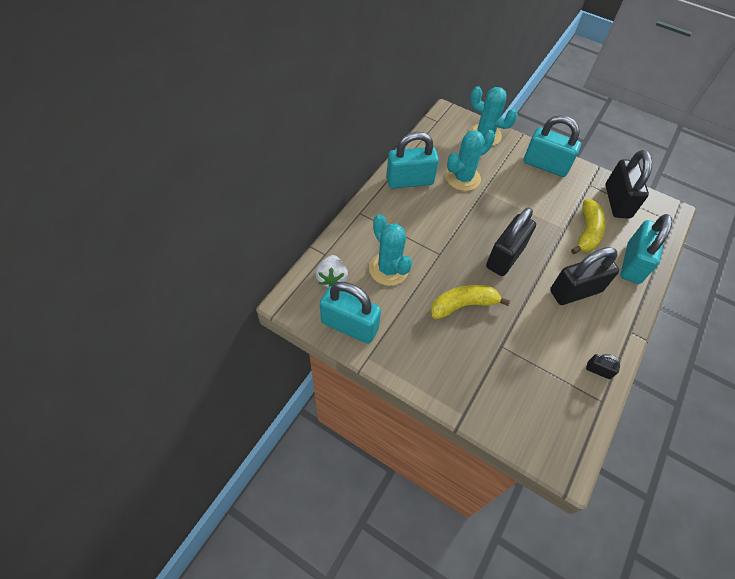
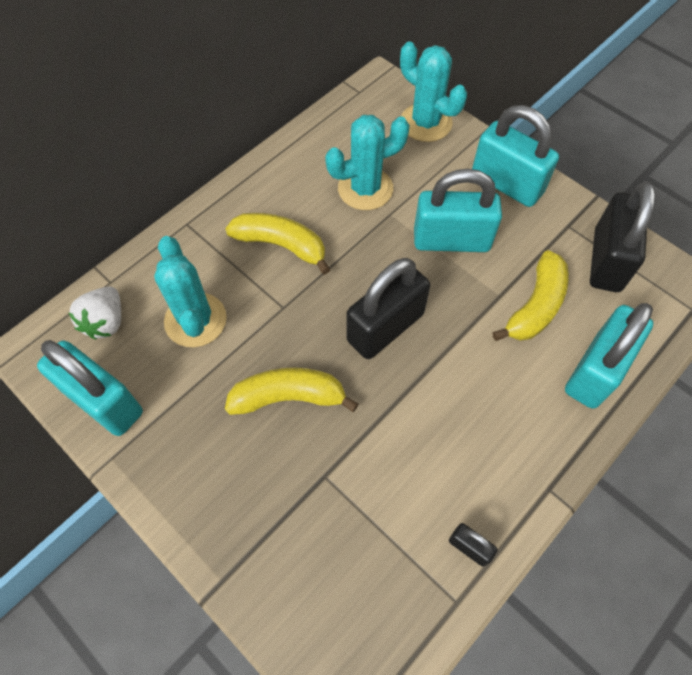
camera: 15 degrees right, 5 degrees up
(409, 181) = (280, 183): turquoise padlock -> turquoise padlock (451, 240)
(424, 218) = (281, 245): none -> yellow banana
(575, 291) = (480, 403): black padlock -> none

